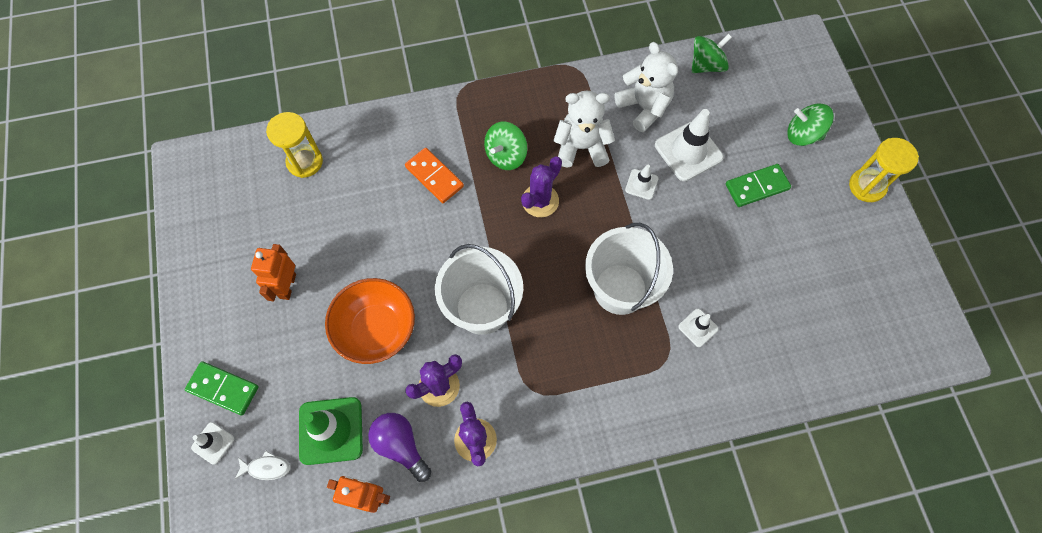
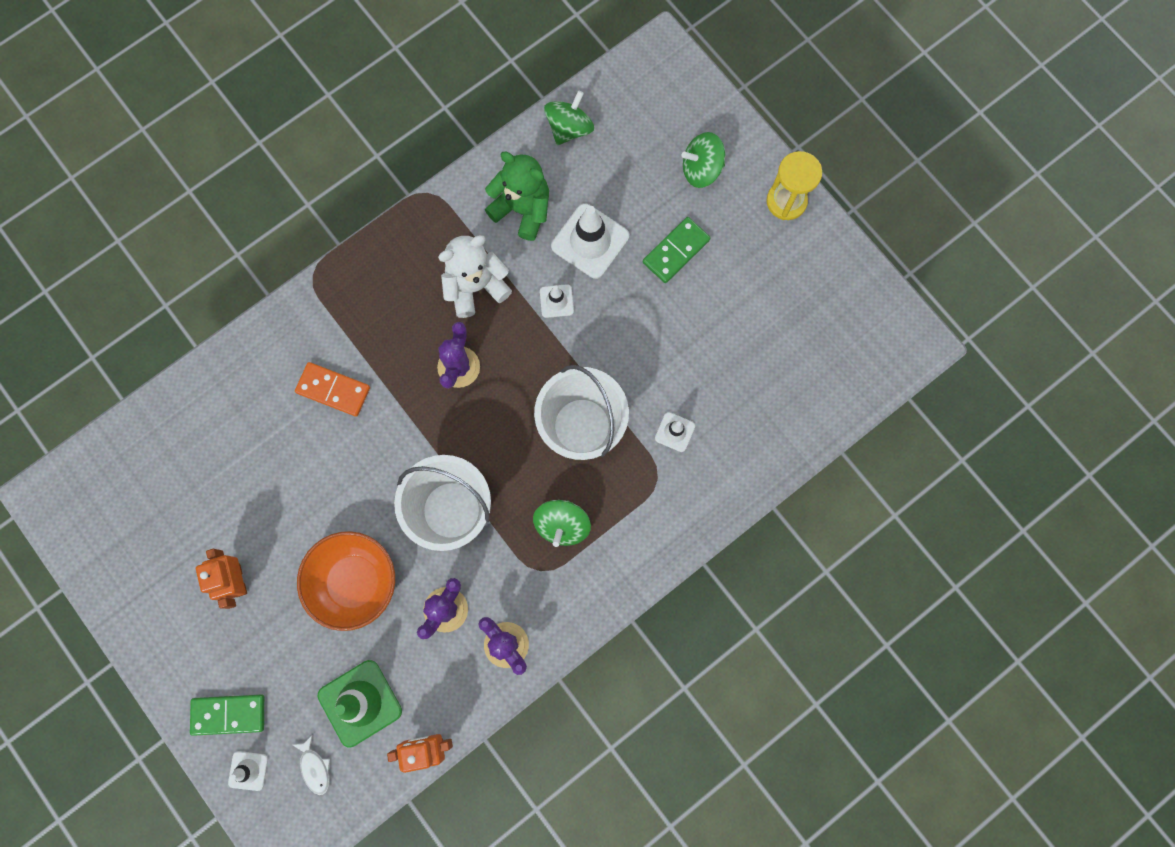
camera: 25 degrees left, 10 degrees up
(266, 467) = (315, 767): white fish -> white fish turned 90 degrees clockwise
(305, 162) = (182, 436): yellow hourglass -> none
(400, 445) = (436, 684): purple light bulb -> none
(506, 155) = (399, 331): green spinning top -> green spinning top (562, 525)
(644, 107) = (522, 209): white teddy bear -> green teddy bear

